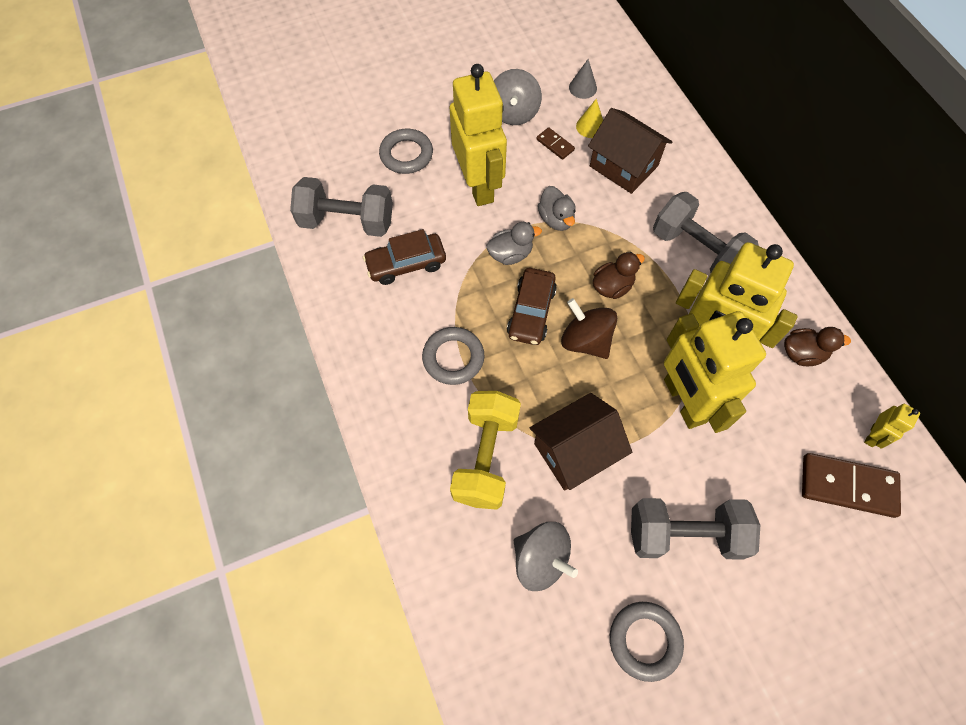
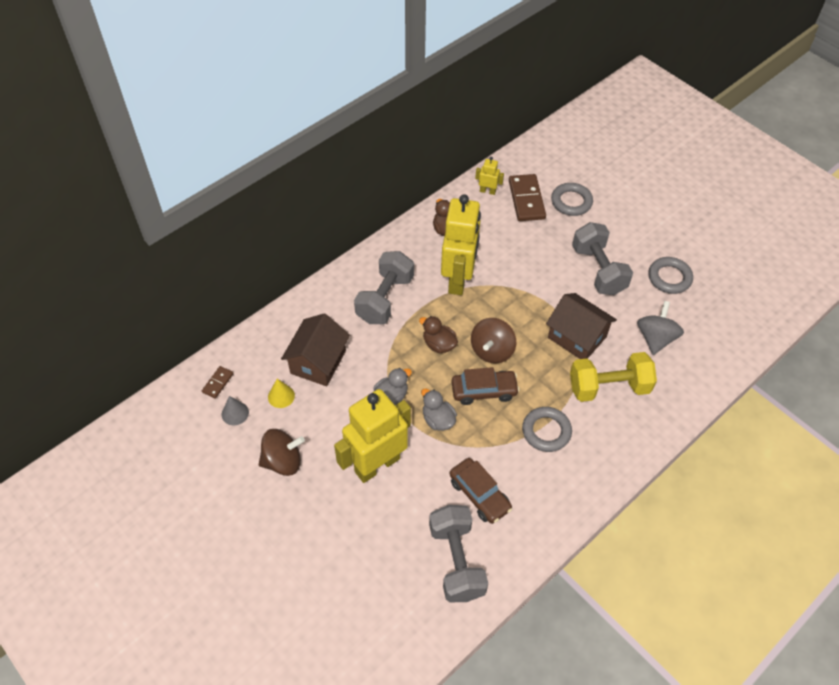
camera: 110 degrees left, 10 degrees down
(406, 154) = (363, 538): grey ring -> grey ring (571, 202)
(514, 113) = (283, 461): grey spinning top -> brown spinning top
(555, 145) = (311, 418): brown domino -> brown domino (218, 383)
(683, 401) = (511, 285): yellow robot -> none

